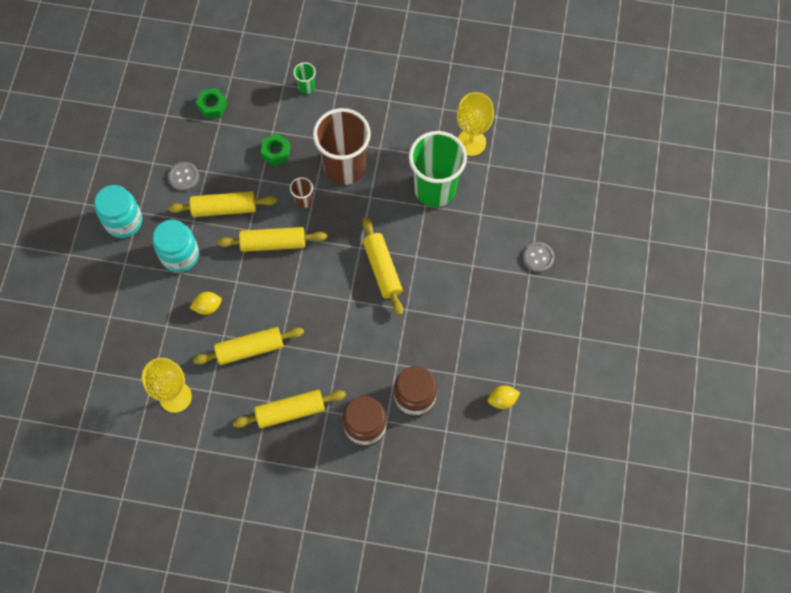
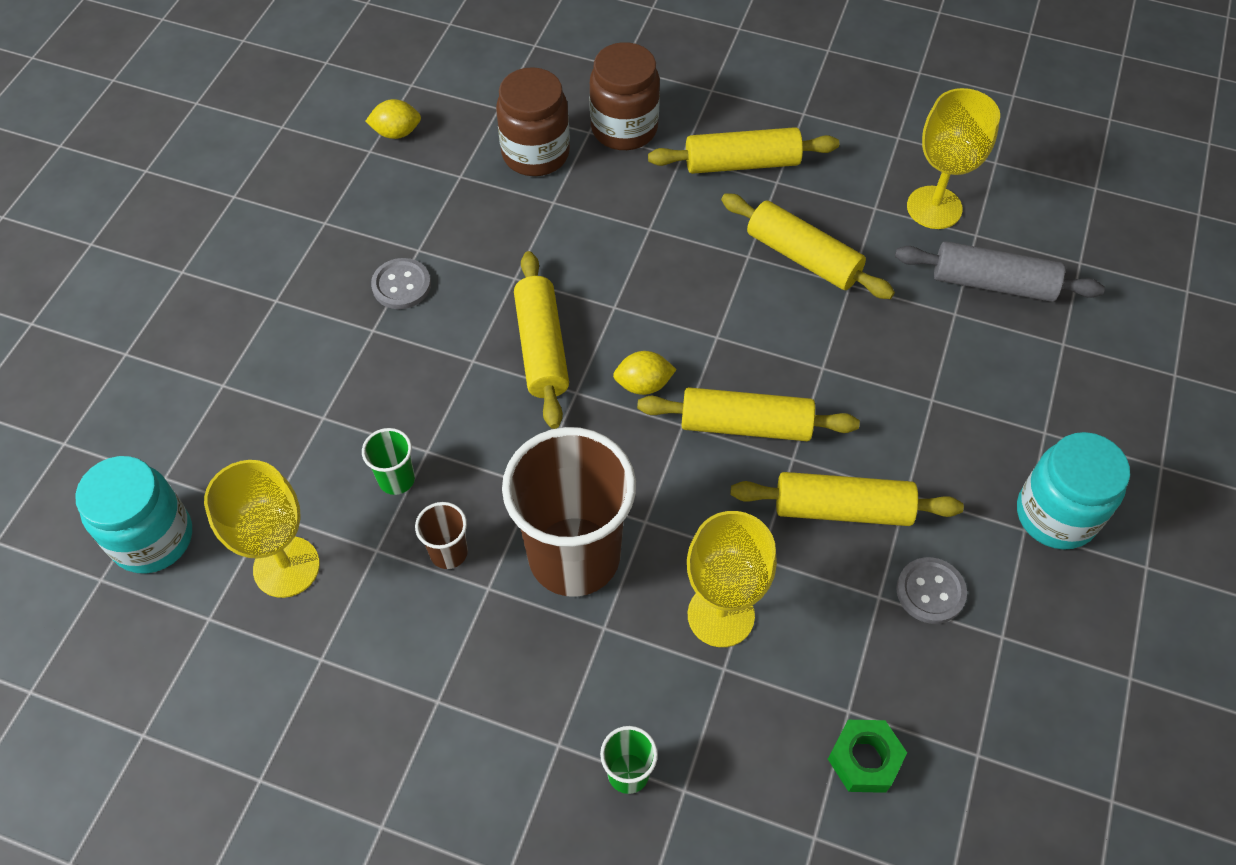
camera: 170 degrees left, 10 degrees down
(144, 349) = (993, 283): none -> grey rolling pin
(180, 255) = (933, 430): turquoise jar -> turquoise jar (152, 538)
(207, 307) = (878, 333): yellow lemon -> yellow lemon (643, 384)
(250, 349) = (803, 257): yellow rolling pin -> yellow rolling pin turned 45 degrees clockwise
(276, 152) = (721, 615): green nut -> yellow goblet
(303, 200) = (673, 499): brown cup -> brown cup (448, 552)
(435, 189) = (396, 479): green cup -> green cup, size x0.41
(538, 257) = (247, 325): grey button -> grey button (401, 285)

